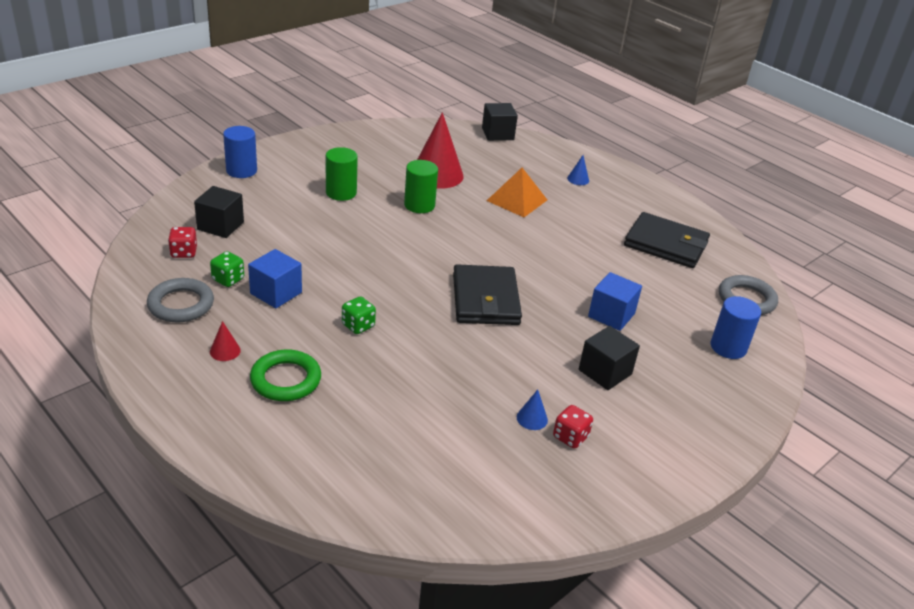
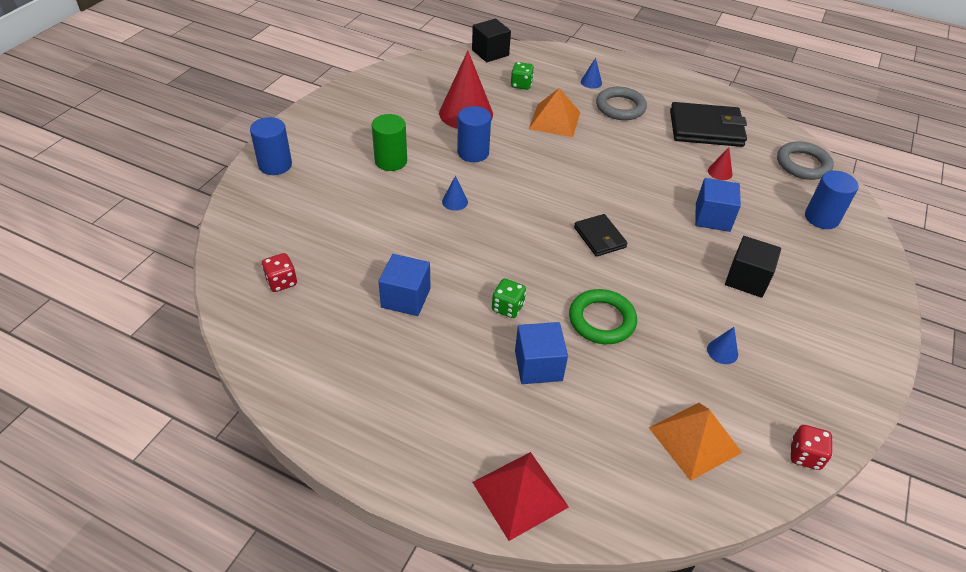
camera: 20 degrees left, 10 degrees up
(181, 304) = (320, 345): grey ring -> grey ring (620, 107)
(220, 226) = (298, 237): black cube -> none
(225, 351) = (401, 384): red cone -> red cone (720, 172)
(228, 279) = (348, 298): green dice -> green dice (521, 85)
(262, 457) = (520, 494): none -> red pyramid
(286, 380) = (482, 395): green ring -> green ring (601, 320)
(351, 375) = (538, 365): none -> blue cube
(373, 237) = (455, 201): none -> blue cone
(419, 205) = (473, 153): green cylinder -> blue cylinder
(449, 473) = (695, 440): none -> orange pyramid
(485, 299) = (599, 237): black wallet -> black wallet, size x0.57
(570, 437) = (765, 358): red dice -> red dice (805, 455)

